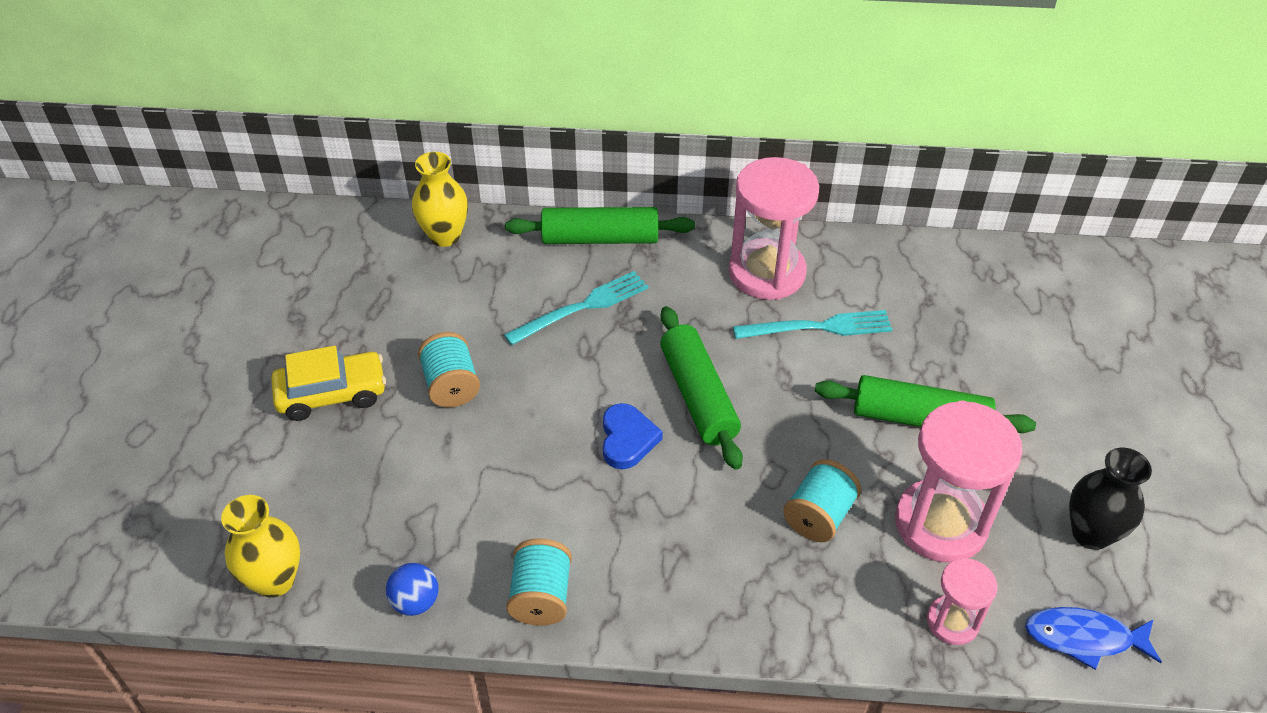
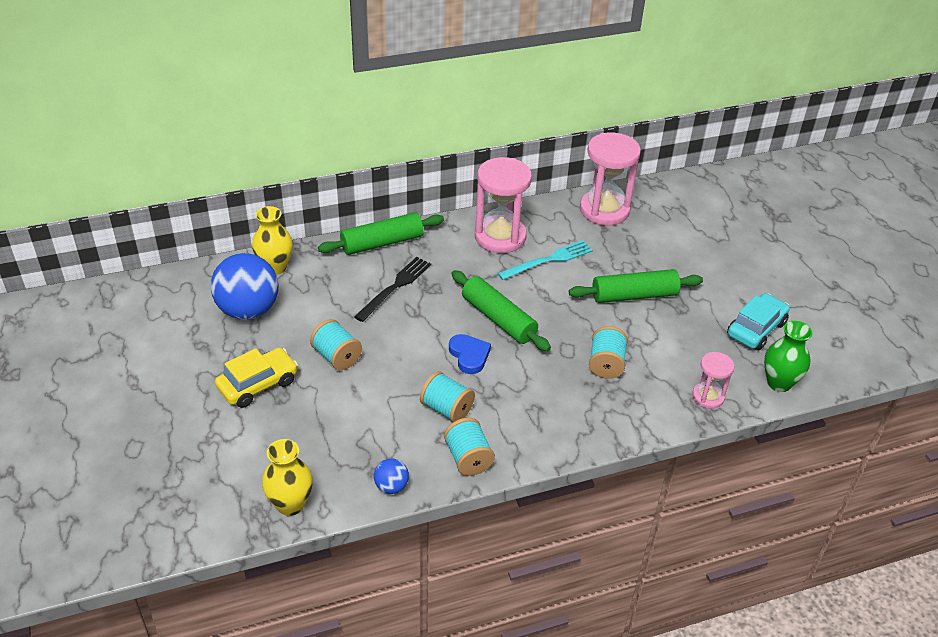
camera: 25 degrees left, 5 degrees down
(379, 286) = (248, 310): none -> blue ball
(553, 510) = (447, 409): none -> turquoise spool
(582, 307) = (395, 287): turquoise fork -> black fork
(940, 524) = (675, 348): pink hourglass -> pink hourglass (604, 210)
(1084, 638) = (779, 383): blue fish -> green vase
(1090, 533) = (756, 329): black vase -> turquoise car

